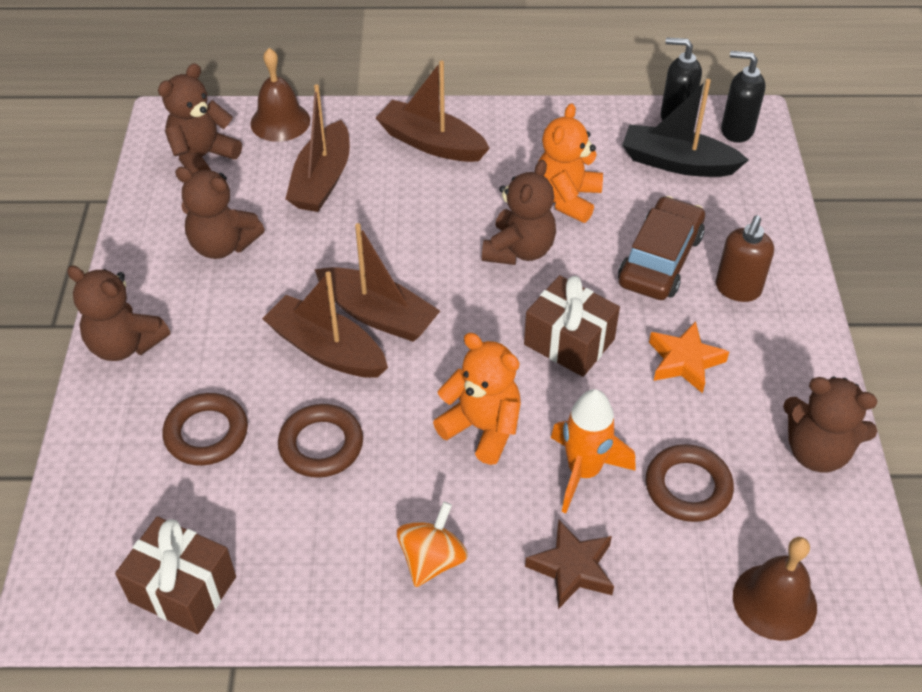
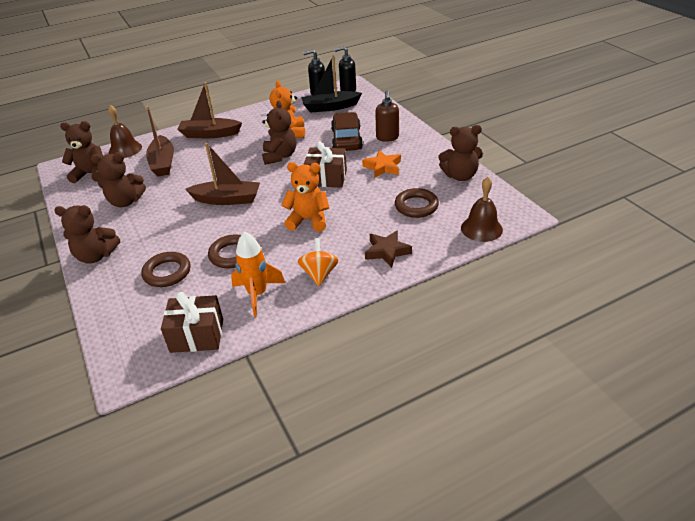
camera: 25 degrees left, 10 degrees down
(202, 157) = (91, 174): brown teddy bear -> brown teddy bear turned 75 degrees clockwise
(326, 350) = (209, 220): brown boat -> none
(583, 472) = (366, 218): orange rocket -> orange rocket (257, 294)

